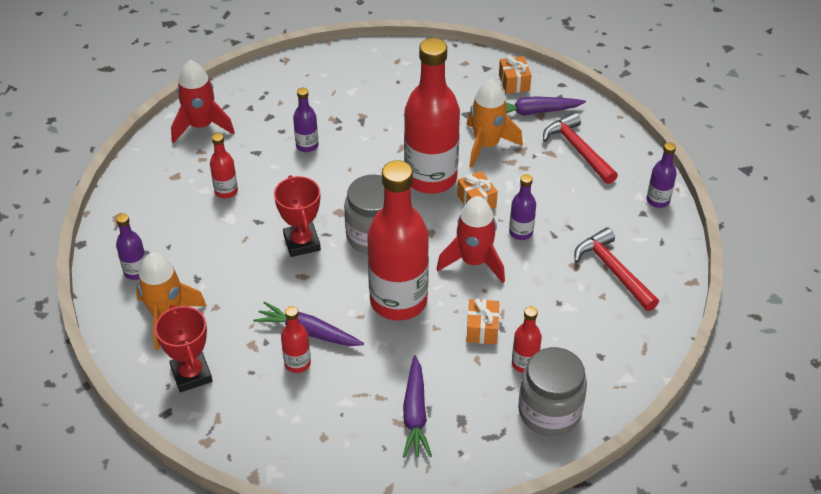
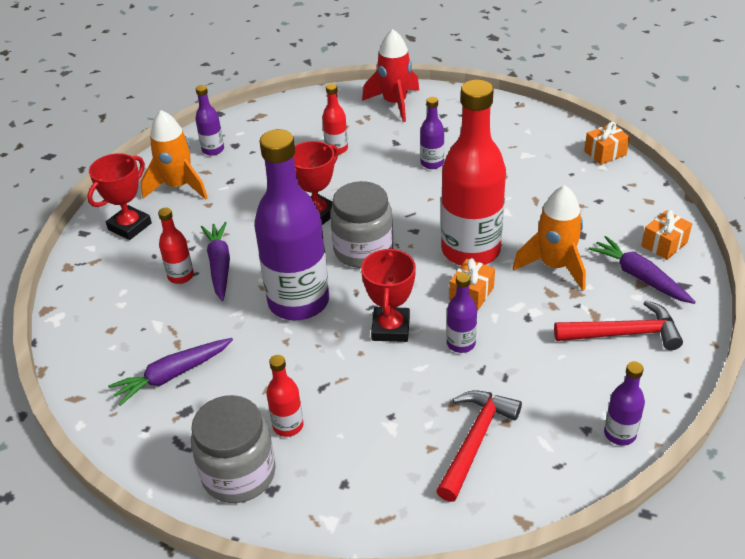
camera: 60 degrees right, 5 degrees down
(398, 301) = (298, 302): red bottle -> purple bottle
(474, 261) = (390, 328): red rocket -> red trophy
(482, 329) = (308, 374): orange gift -> orange gift (605, 153)
(578, 150) = (623, 333): red hammer -> red hammer turned 60 degrees clockwise

